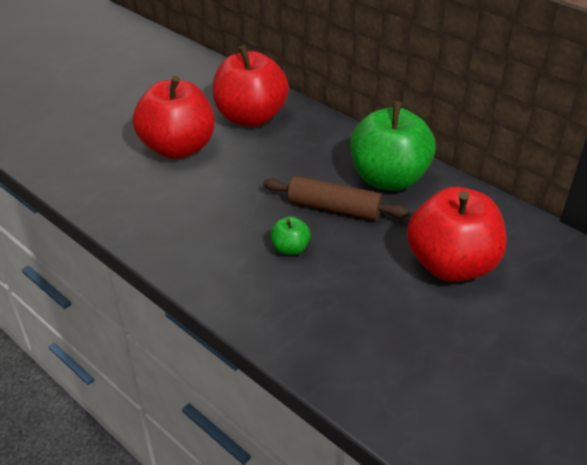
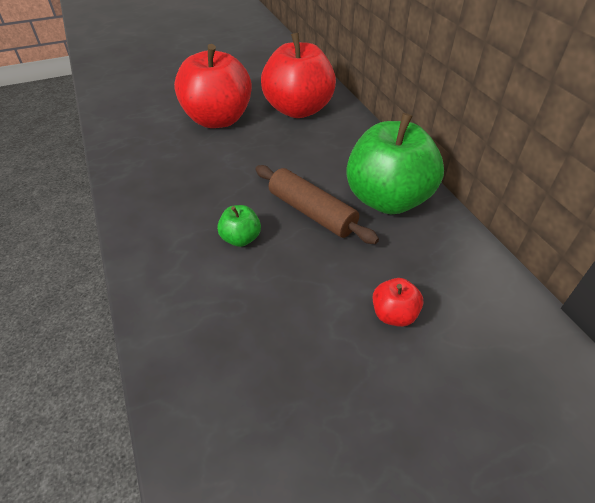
camera: 25 degrees right, 5 degrees up
(451, 265) = (393, 314): red apple -> red apple, size x0.43

